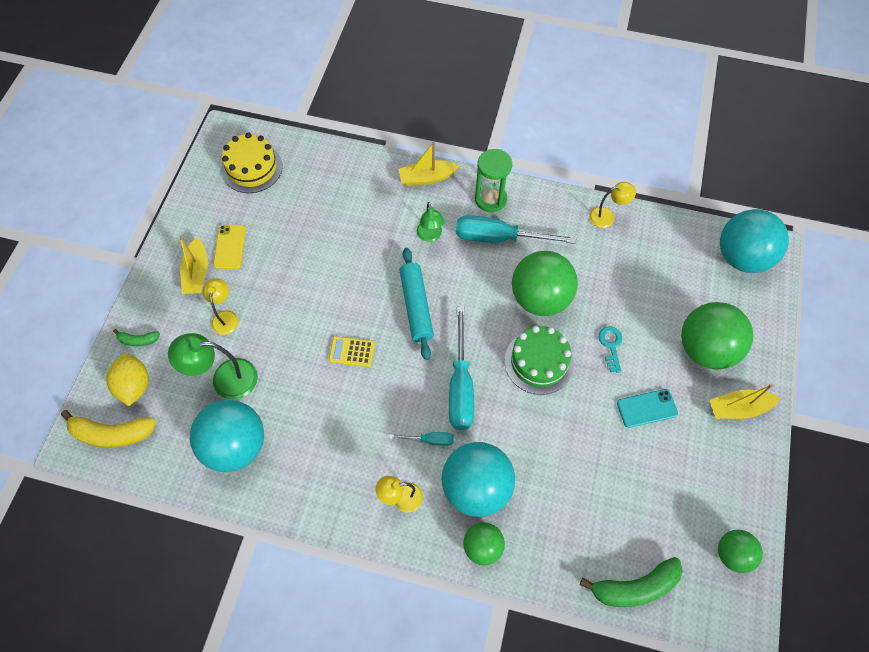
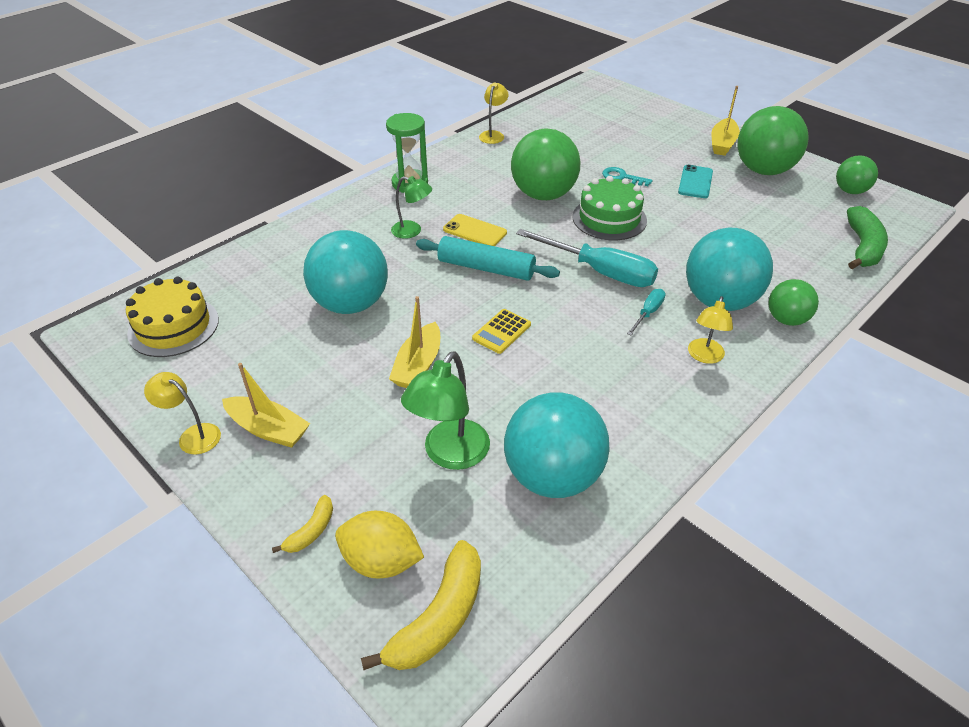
camera: 60 degrees left, 20 degrees down
(138, 340) = (311, 531): green banana -> yellow banana
(225, 317) = (360, 423): yellow lamp -> yellow lamp (193, 435)
(230, 247) = (263, 384): yellow phone -> yellow phone (474, 231)
(427, 178) = (343, 209): yellow boat -> yellow boat (418, 365)
(499, 238) = (457, 193): turquoise screwdriver -> none
(705, 349) = (659, 138): green ball -> green ball (763, 170)
(741, 257) = (589, 96): turquoise ball -> turquoise ball (351, 304)

